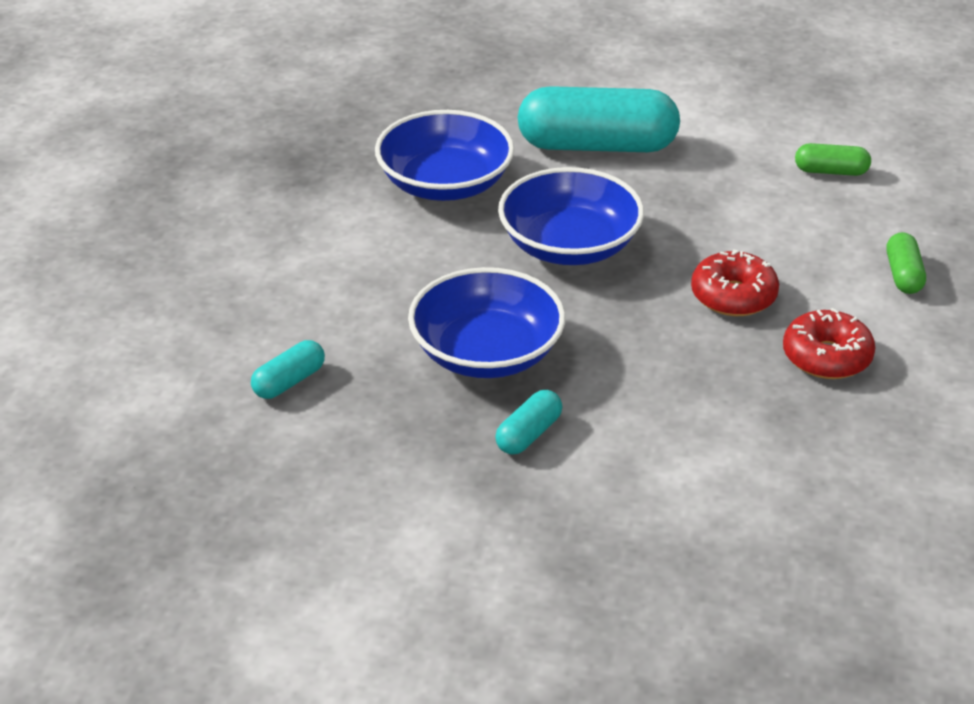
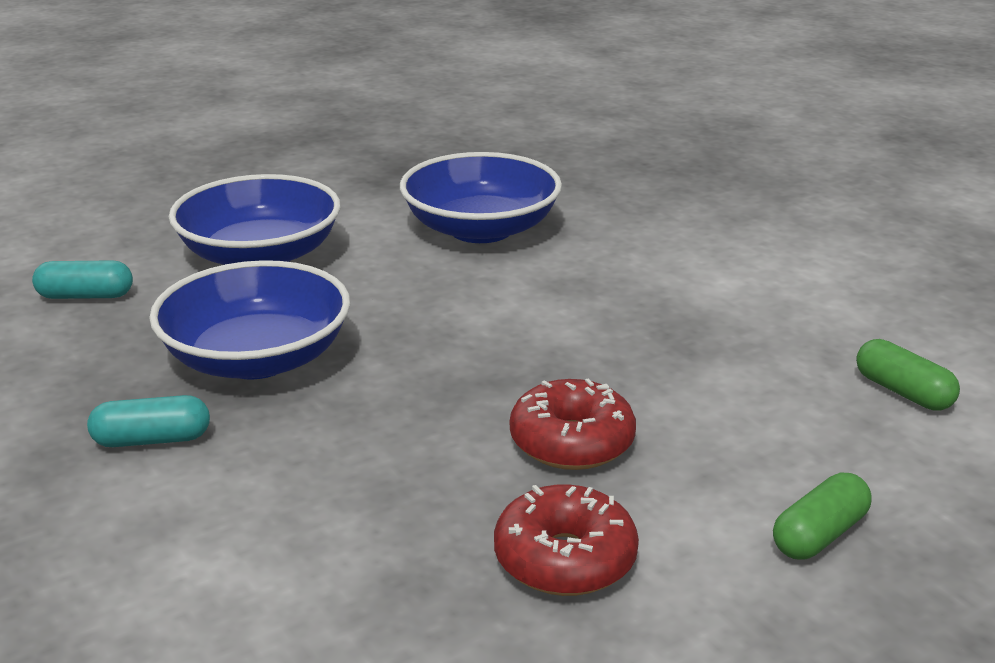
camera: 45 degrees right, 10 degrees down
(569, 245) = (494, 319): blue bowl -> blue bowl (260, 255)
(597, 145) = (673, 261): turquoise capsule -> none

